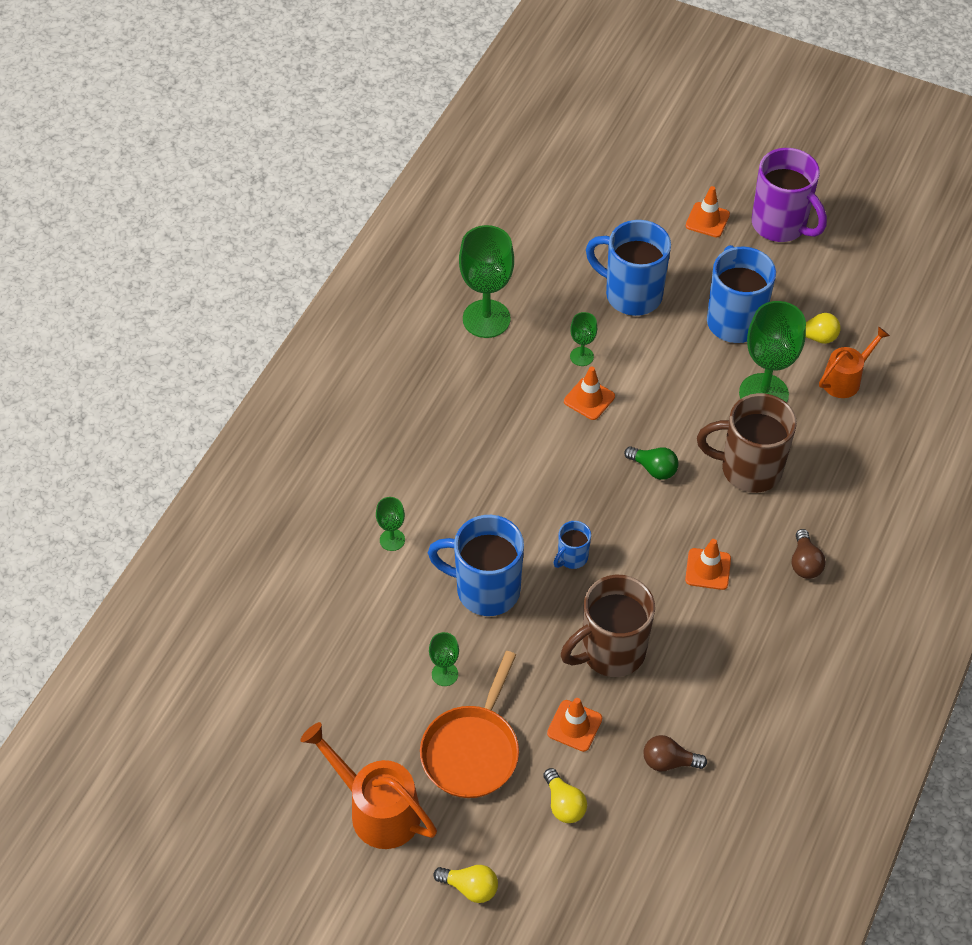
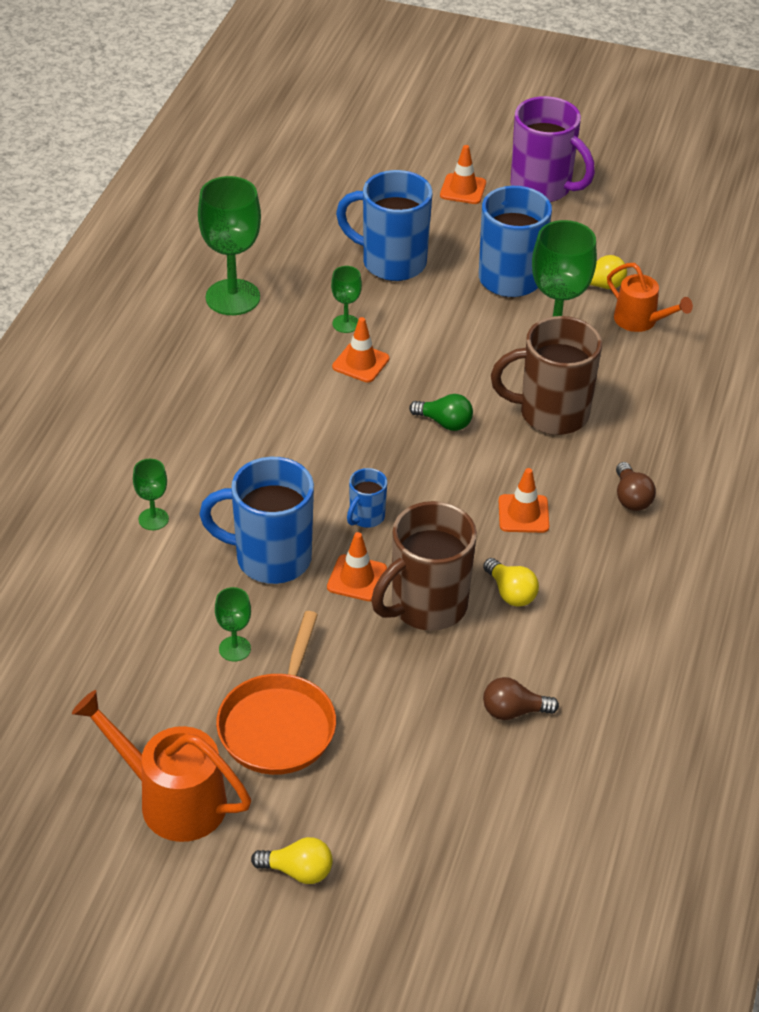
camera: 10 degrees left, 10 degrees down
(564, 804) = (397, 769): yellow light bulb -> yellow light bulb (511, 593)
(574, 726) = (397, 686): orange traffic cone -> orange traffic cone (357, 578)
(845, 379) = (641, 321): orange watering can -> orange watering can turned 90 degrees clockwise

